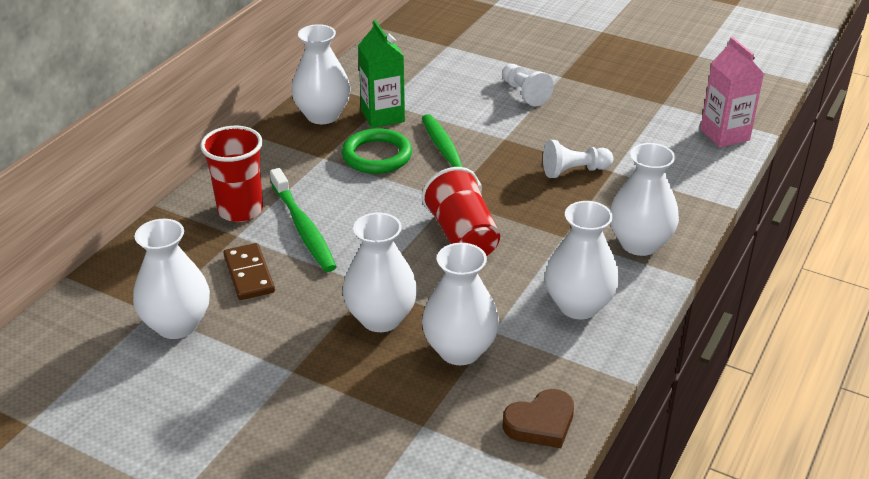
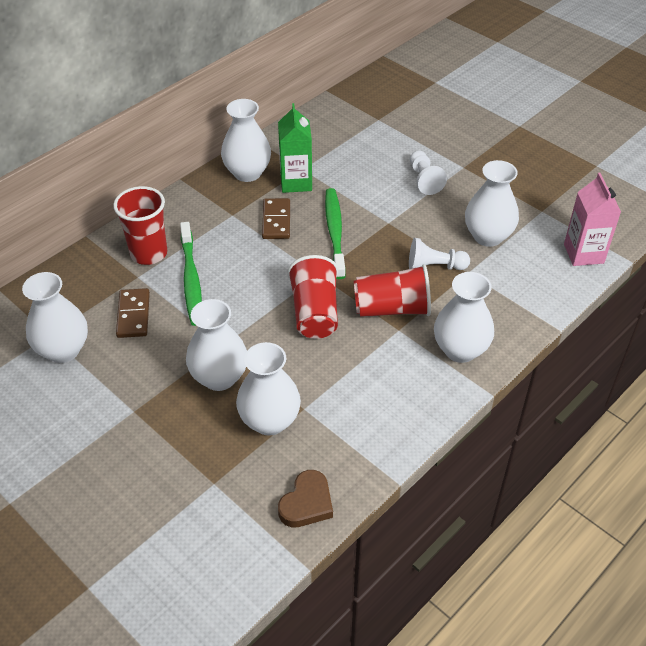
camera: 15 degrees right, 10 degrees up
(377, 156) = (276, 221): green ring -> brown domino
(540, 423) = (307, 503): brown heart -> brown heart turned 45 degrees counterclockwise
(546, 218) = (392, 309): none -> red cup
(578, 305) = (383, 399): white vase -> white vase (488, 236)

